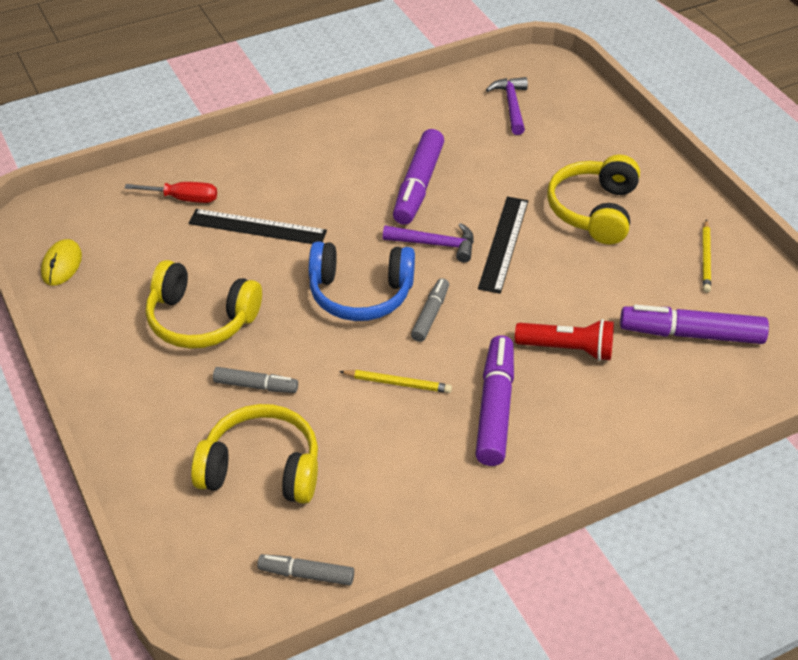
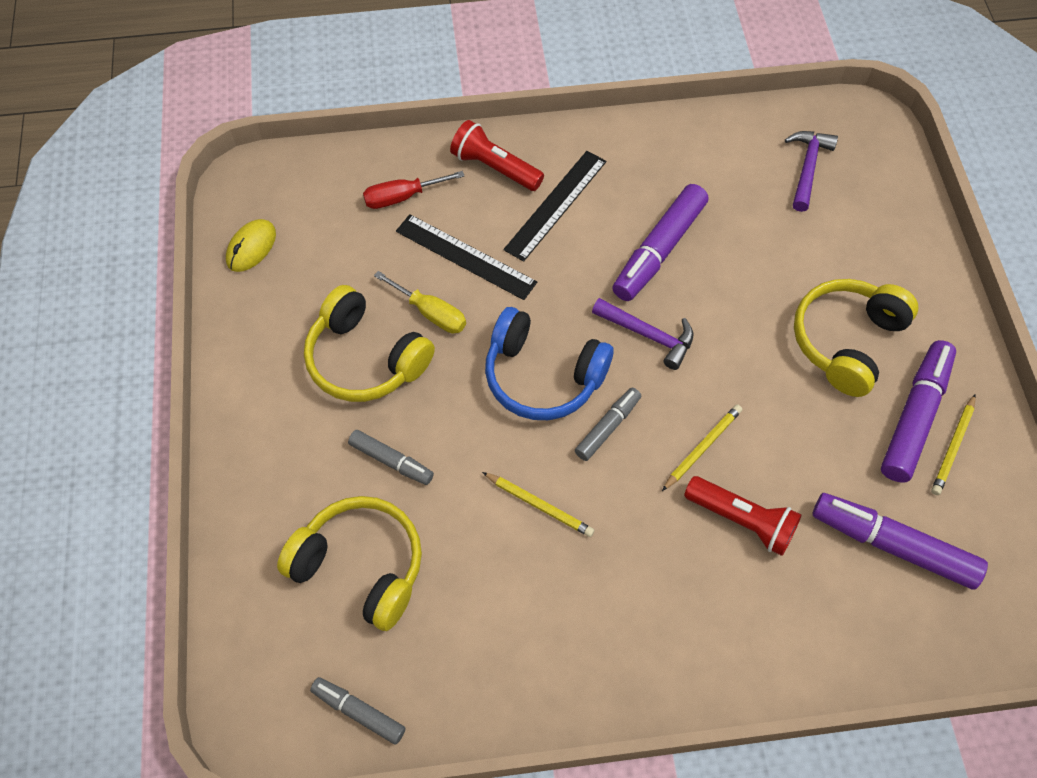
camera: 20 degrees right, 15 degrees up
(183, 199) = (402, 197): red screwdriver -> red screwdriver turned 135 degrees clockwise
(244, 273) = (431, 313): none -> yellow screwdriver
(255, 161) = (494, 167): none -> red flashlight
(495, 408) = (632, 571): purple marker -> purple marker (915, 416)
(504, 244) = (725, 357): black ruler -> black ruler (556, 205)
(513, 308) = (702, 447): none -> yellow pencil

